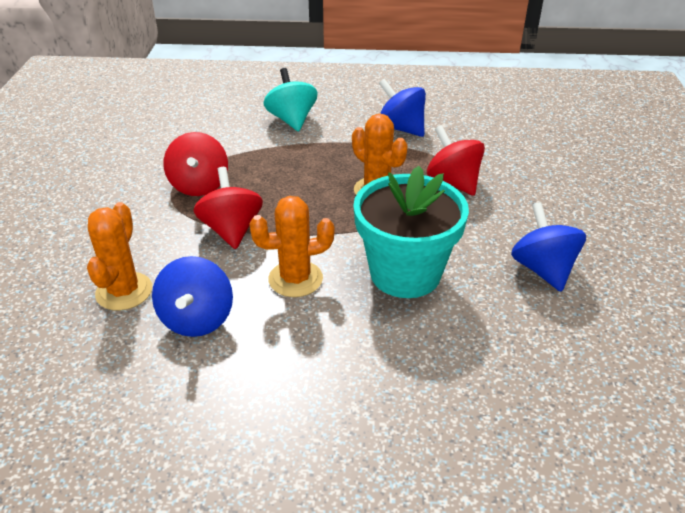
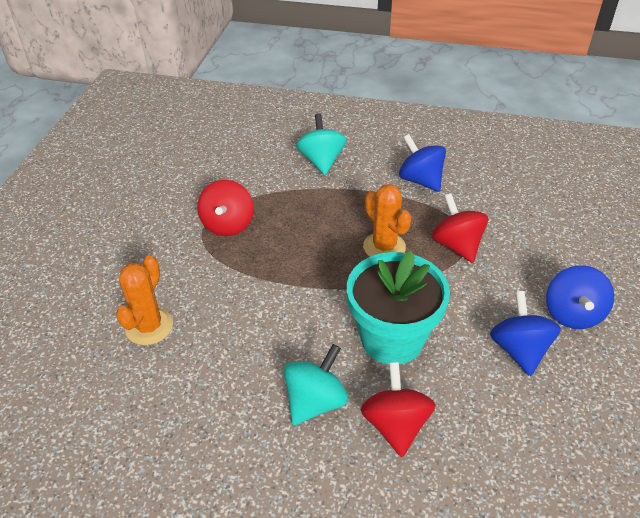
camera: 10 degrees right, 5 degrees up
(197, 319) = (205, 362): blue spinning top -> blue spinning top (572, 314)
(231, 230) = (248, 275): red spinning top -> red spinning top (395, 425)
(295, 279) = (294, 332): orange cactus -> none
(333, 343) = (315, 401): none -> turquoise spinning top

